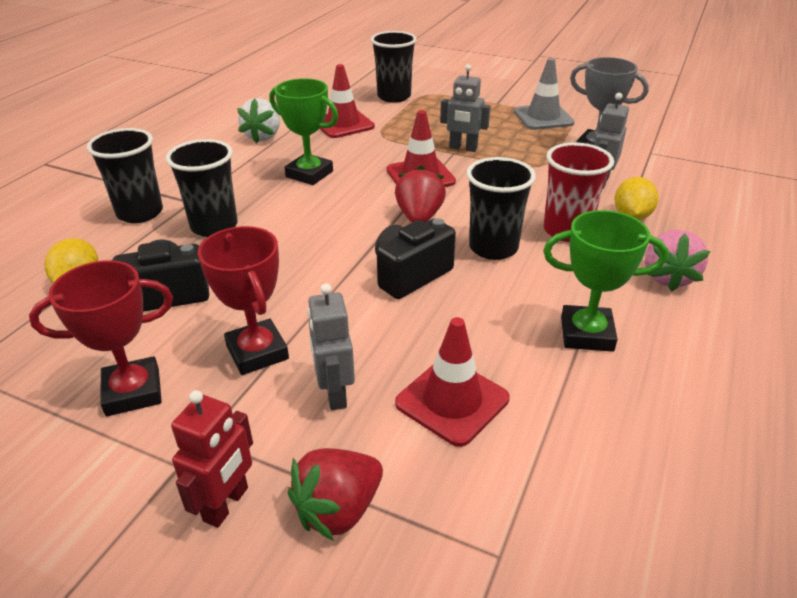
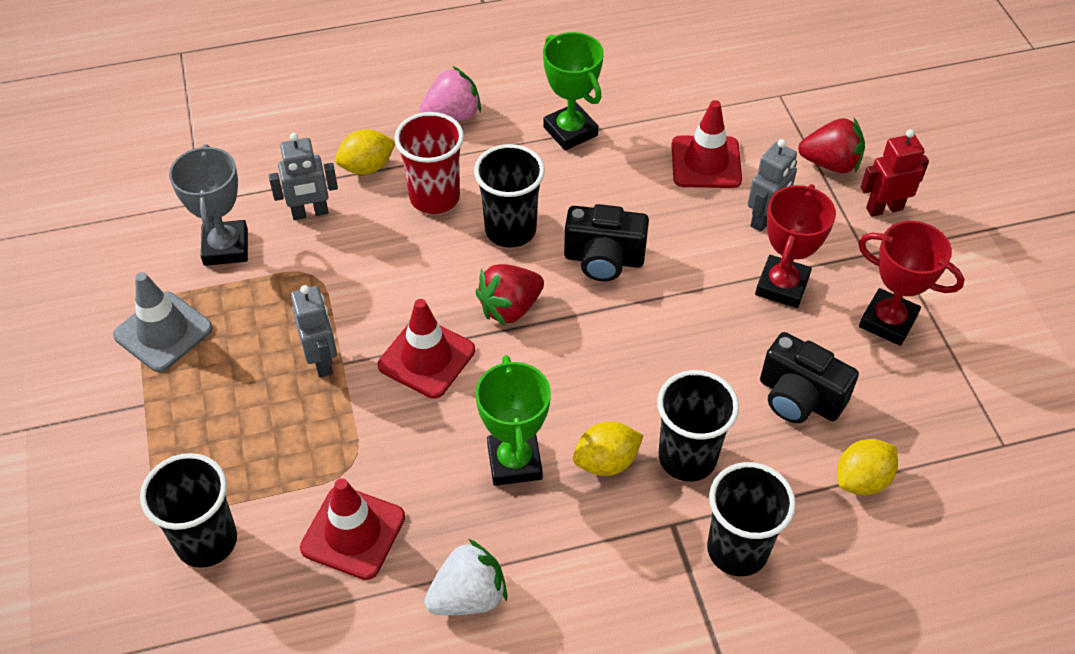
camera: 130 degrees left, 15 degrees up
(260, 199) = (606, 462): none -> yellow lemon

